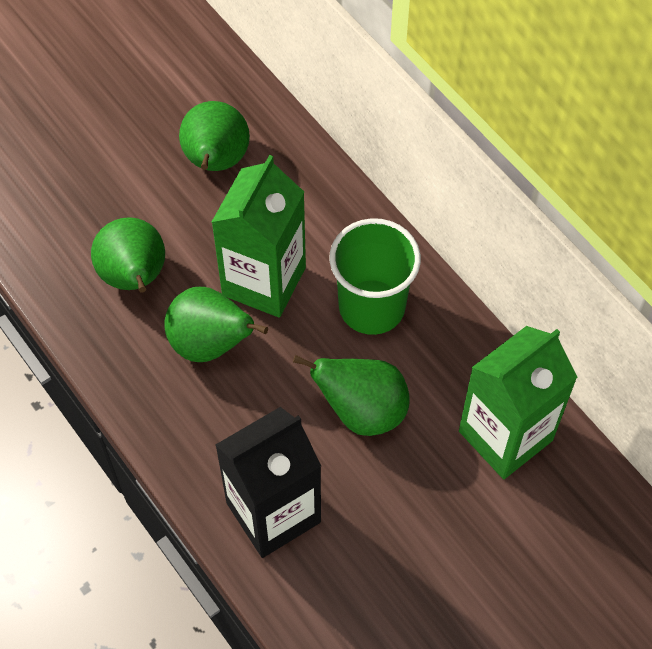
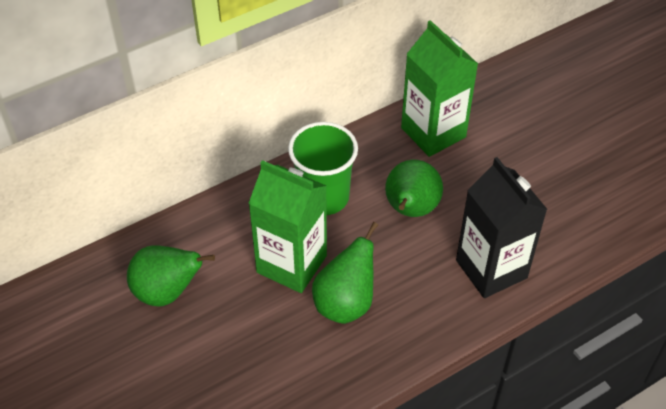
camera: 85 degrees left, 10 degrees down
(135, 278) = (275, 357): green pear -> none

